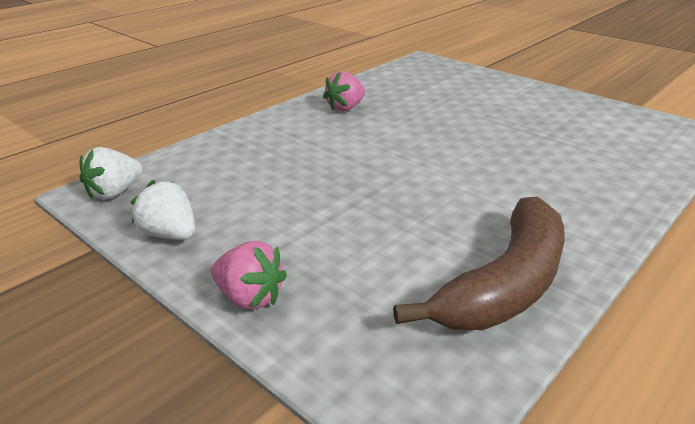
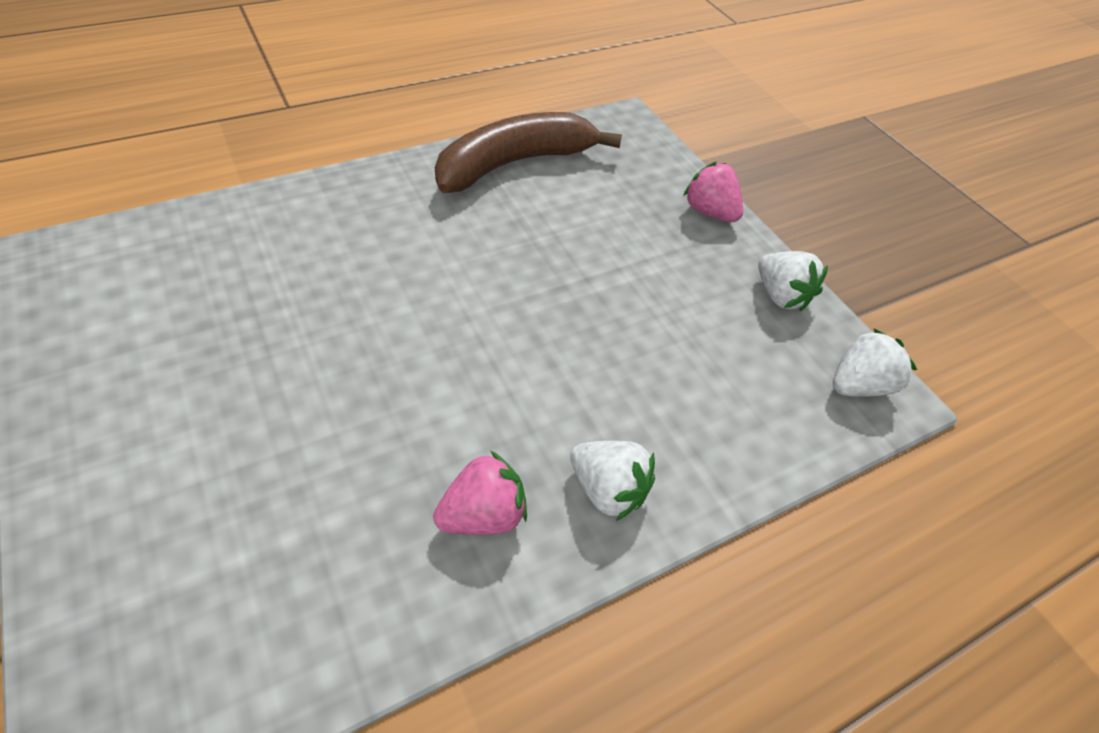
camera: 165 degrees left, 20 degrees up
(288, 123) = (607, 489): none -> white strawberry

